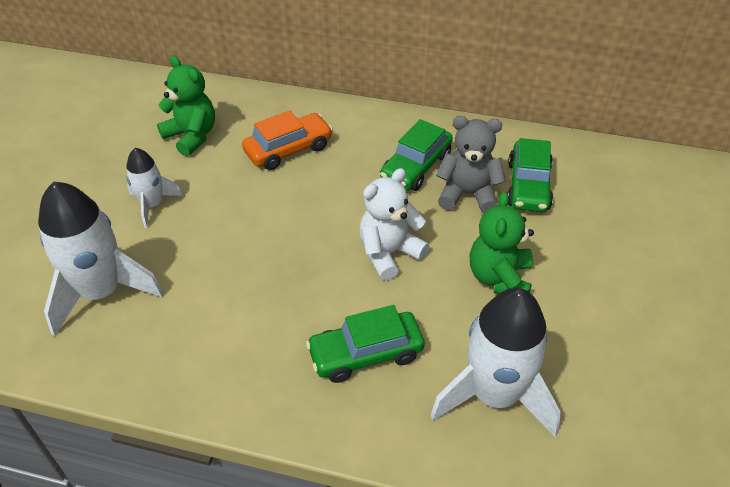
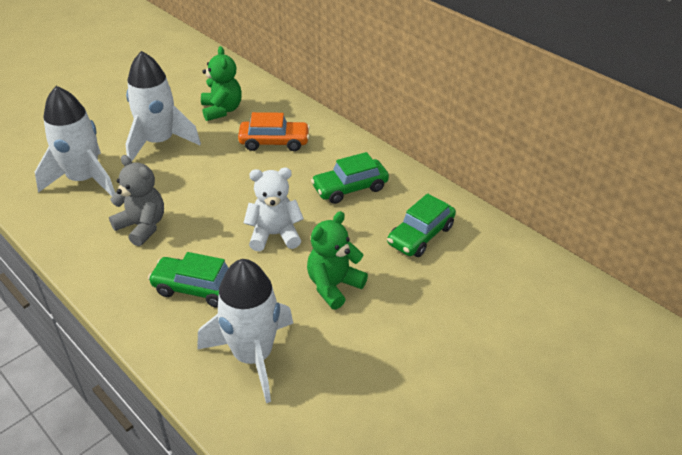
camera: 30 degrees right, 5 degrees down
(152, 205) = (159, 142): white rocket -> white rocket, size x1.81
(467, 194) = (368, 222): grey teddy bear -> grey teddy bear (142, 226)

